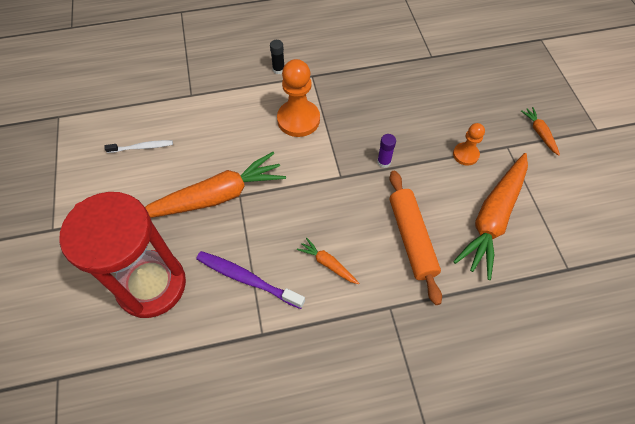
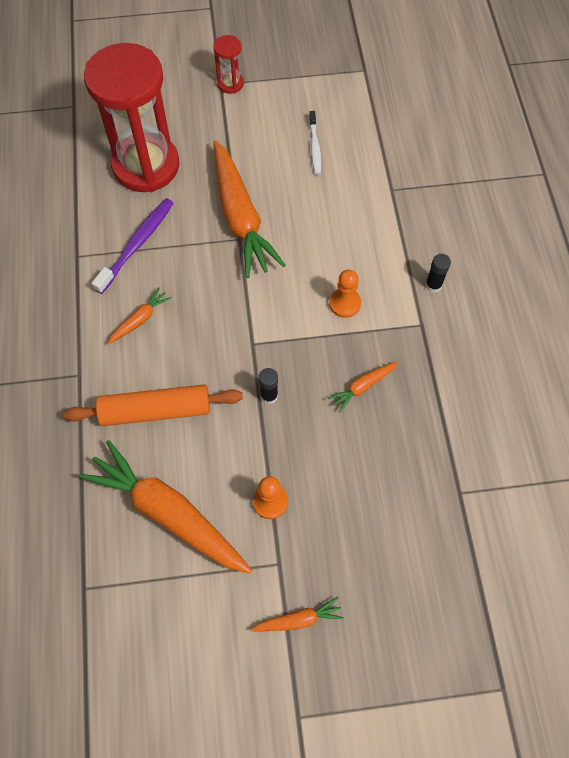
camera: 95 degrees right, 5 degrees up
(54, 220) = (230, 84): none -> red hourglass
(298, 119) = (345, 303): orange pawn -> orange pawn, size x0.57
(366, 106) = (362, 387): none -> orange carrot
(384, 162) = (269, 395): purple glue stick -> black glue stick

